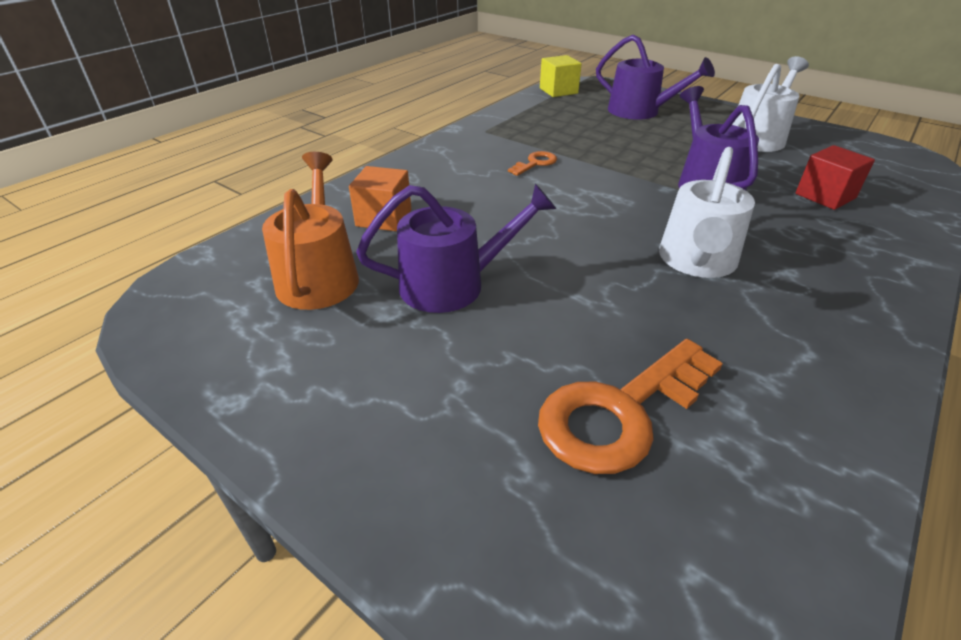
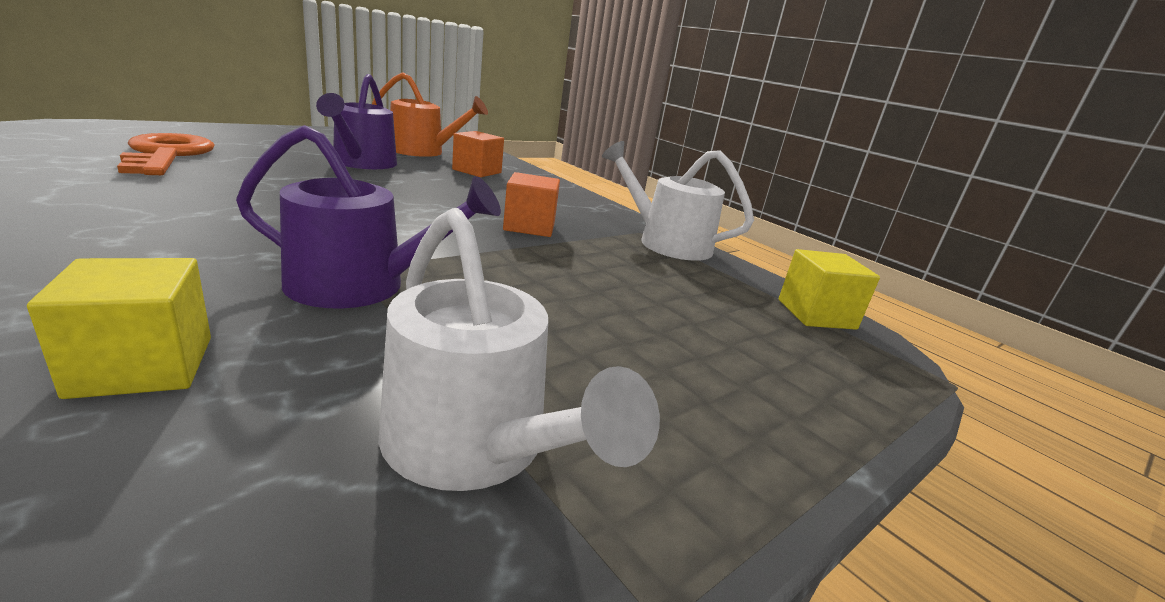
camera: 100 degrees right, 15 degrees down
(535, 163) = (529, 226): orange key -> orange cube
(639, 111) = (699, 350): purple watering can -> none
(697, 261) = (231, 216): white watering can -> white watering can (667, 243)
(825, 196) = (143, 366): red cube -> yellow cube

